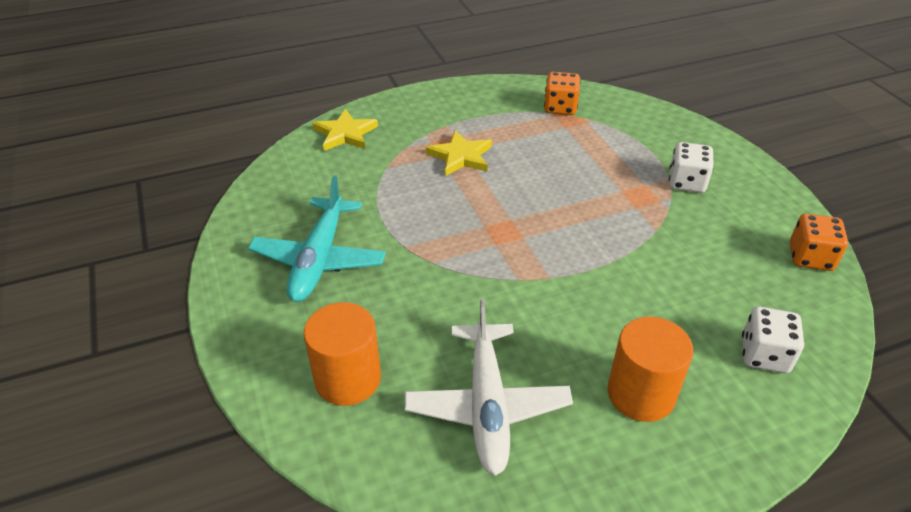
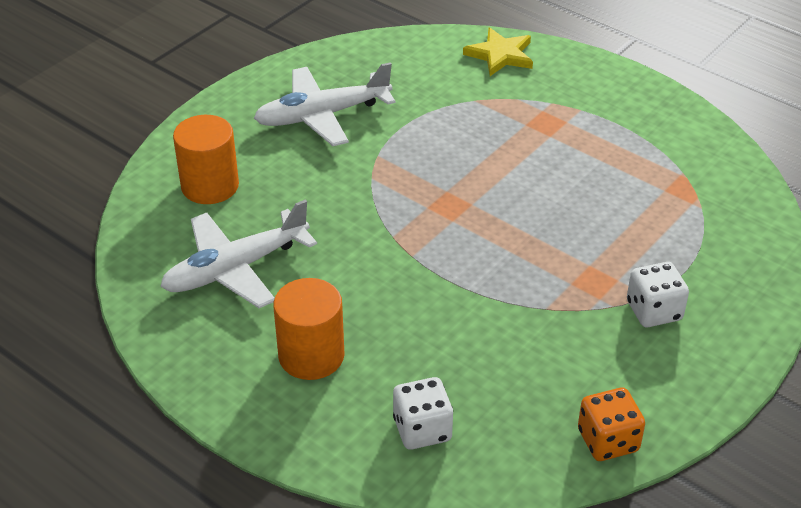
camera: 60 degrees right, 0 degrees up
(319, 259) = (322, 115): turquoise plane -> white plane
(460, 156) = (537, 137): yellow star -> none
(560, 108) = (698, 175): orange dice -> none

